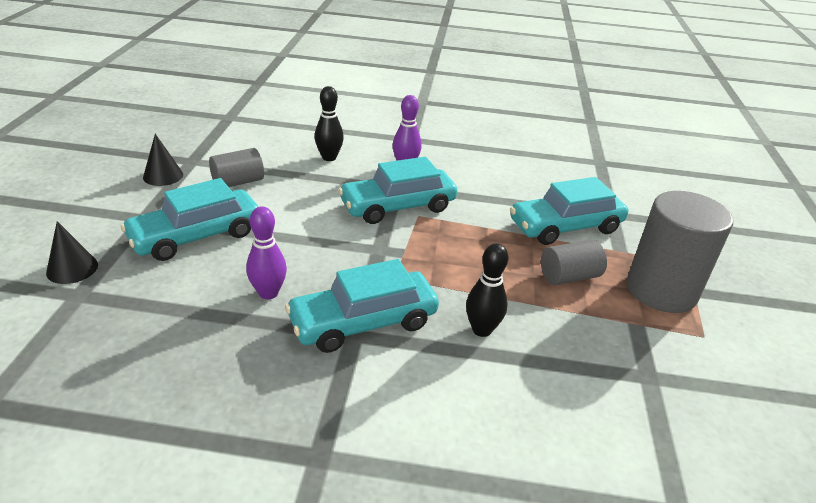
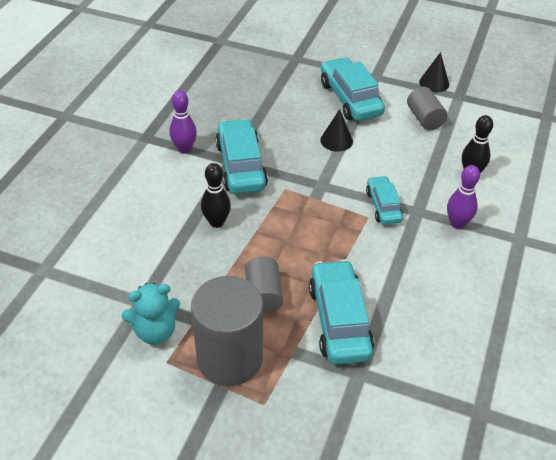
camera: 105 degrees right, 10 degrees up
(72, 268) = (321, 54): black cone -> black cone (336, 140)
(268, 293) = (281, 127): purple bowling pin -> purple bowling pin (184, 149)
(398, 206) = (383, 206): turquoise car -> turquoise car, size x0.59
(677, 353) = (155, 331): none -> turquoise teddy bear

